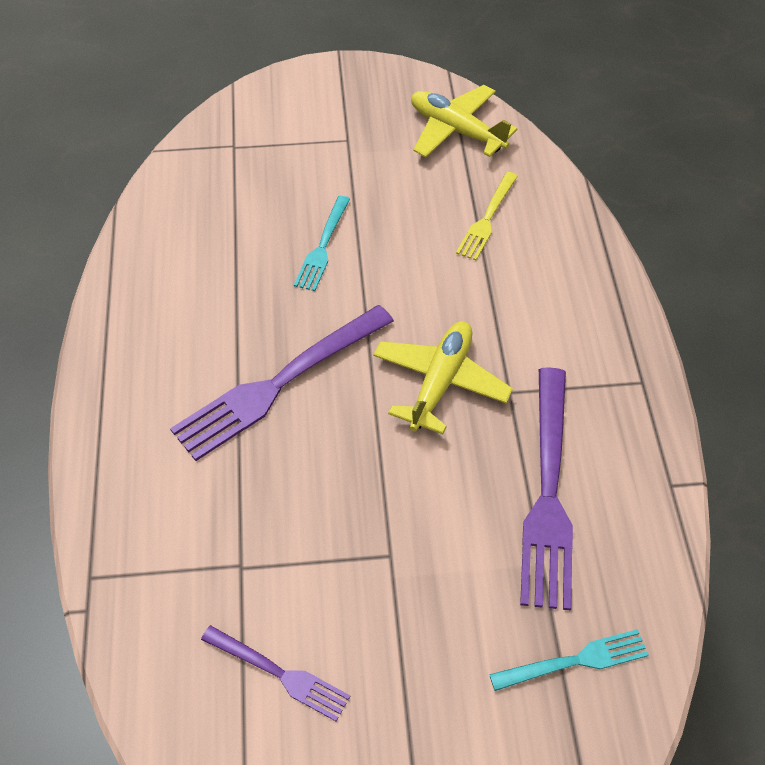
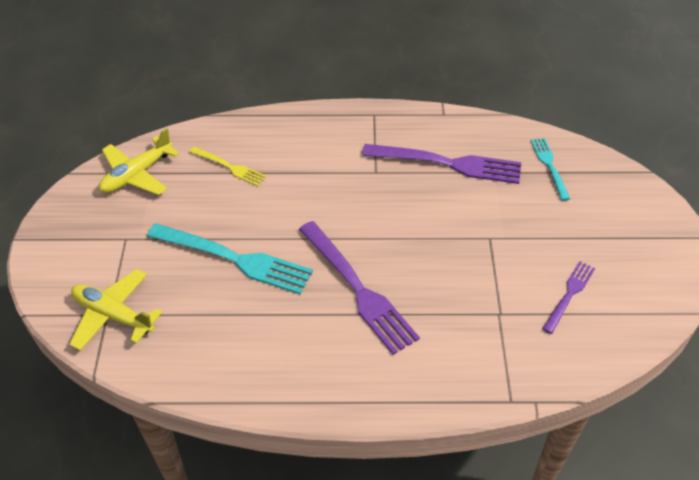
camera: 85 degrees left, 5 degrees down
(323, 247) = (235, 259): turquoise fork -> turquoise fork, size x1.84
(440, 382) = (365, 204): yellow plane -> yellow plane (113, 315)

